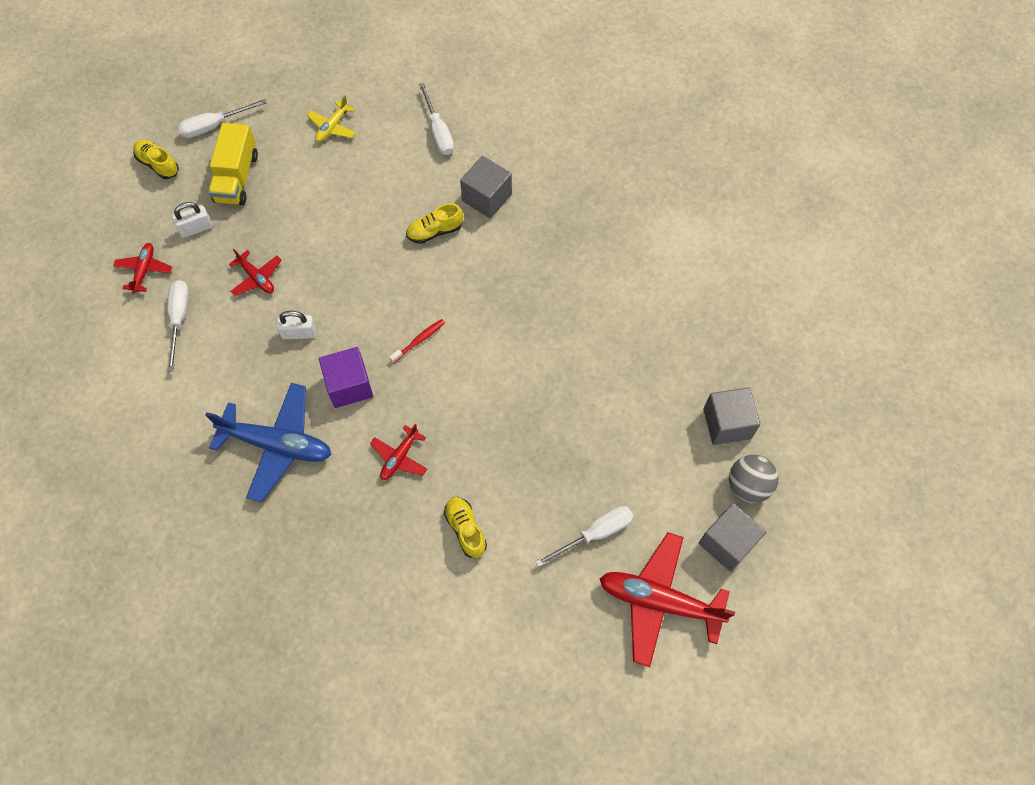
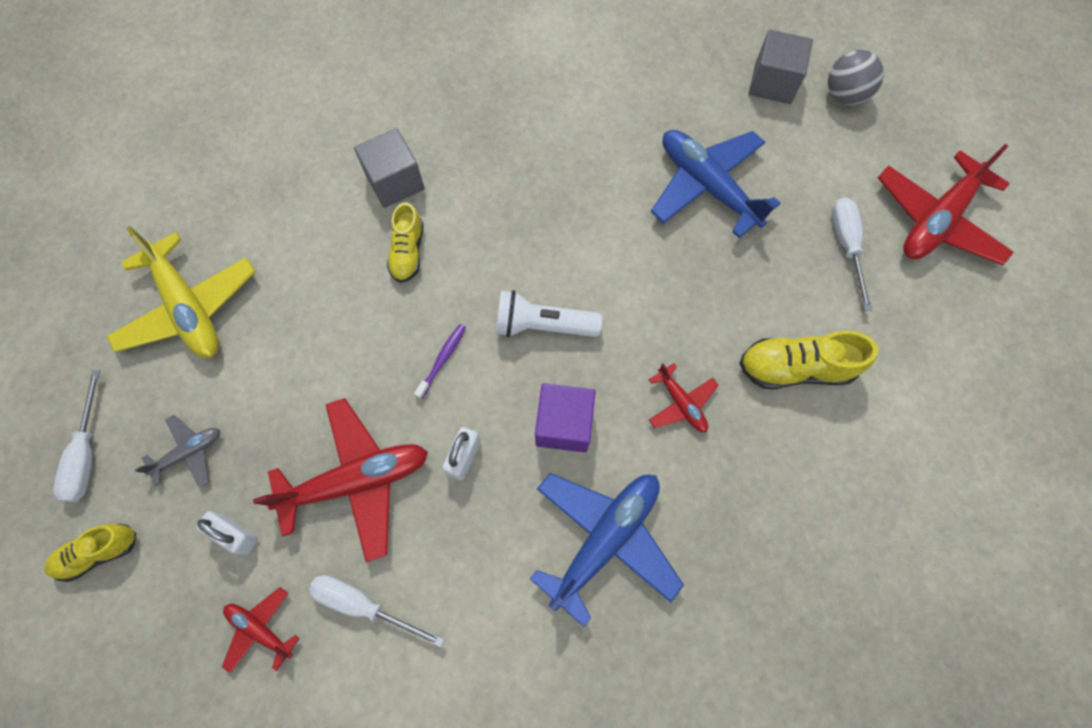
camera: 65 degrees left, 5 degrees up
(196, 228) = (235, 534): white padlock -> white padlock turned 60 degrees counterclockwise
(237, 177) = (189, 452): yellow truck -> grey plane
(257, 278) = (356, 481): red plane -> red plane, size x1.98
(332, 127) = (189, 307): yellow plane -> yellow plane, size x1.98
(363, 289) = (442, 360): none -> purple toothbrush
(419, 340) = (542, 325): red toothbrush -> white flashlight
(438, 132) = (274, 195): white screwdriver -> none
(465, 529) = (795, 368): yellow shoe -> yellow shoe, size x1.51
(595, 409) = (707, 186): none -> blue plane
(727, 543) = (896, 137): grey cube -> none

